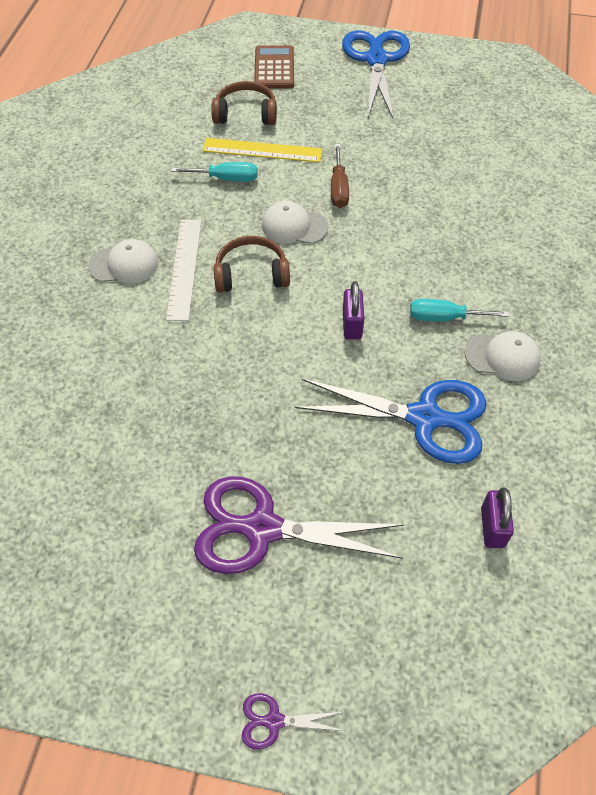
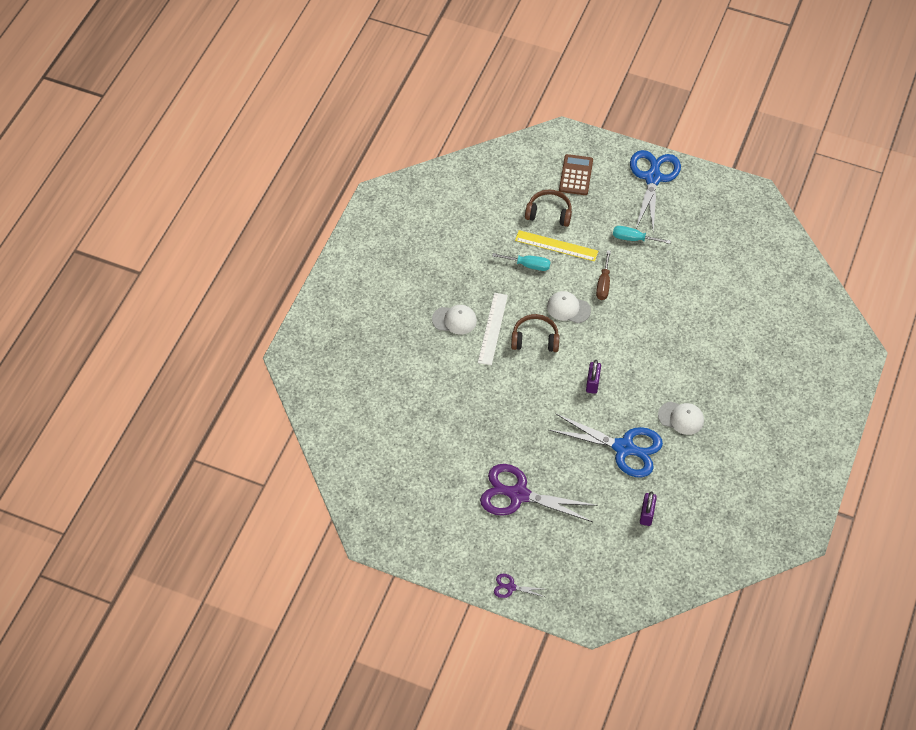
camera: 10 degrees right, 0 degrees up
(444, 317) = (652, 387): turquoise screwdriver -> turquoise screwdriver (633, 239)

